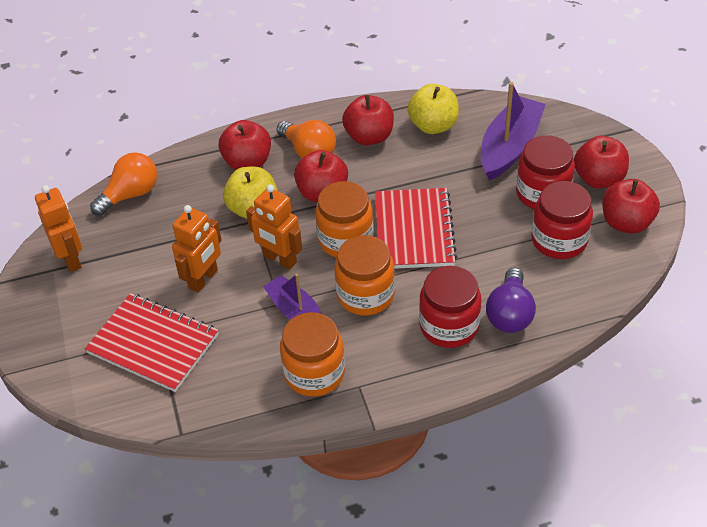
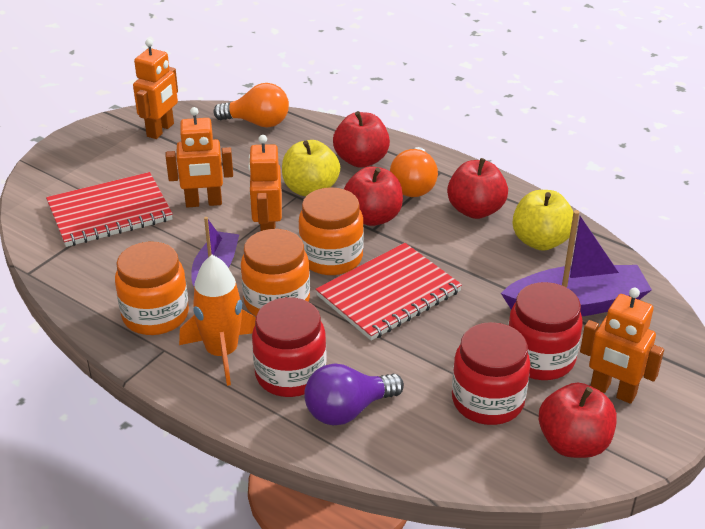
camera: 50 degrees right, 10 degrees down
(153, 344) = (110, 212): red notebook -> red notebook turned 75 degrees clockwise
(393, 353) = (222, 353): none -> orange rocket
(599, 179) = (612, 391): red apple -> orange robot

